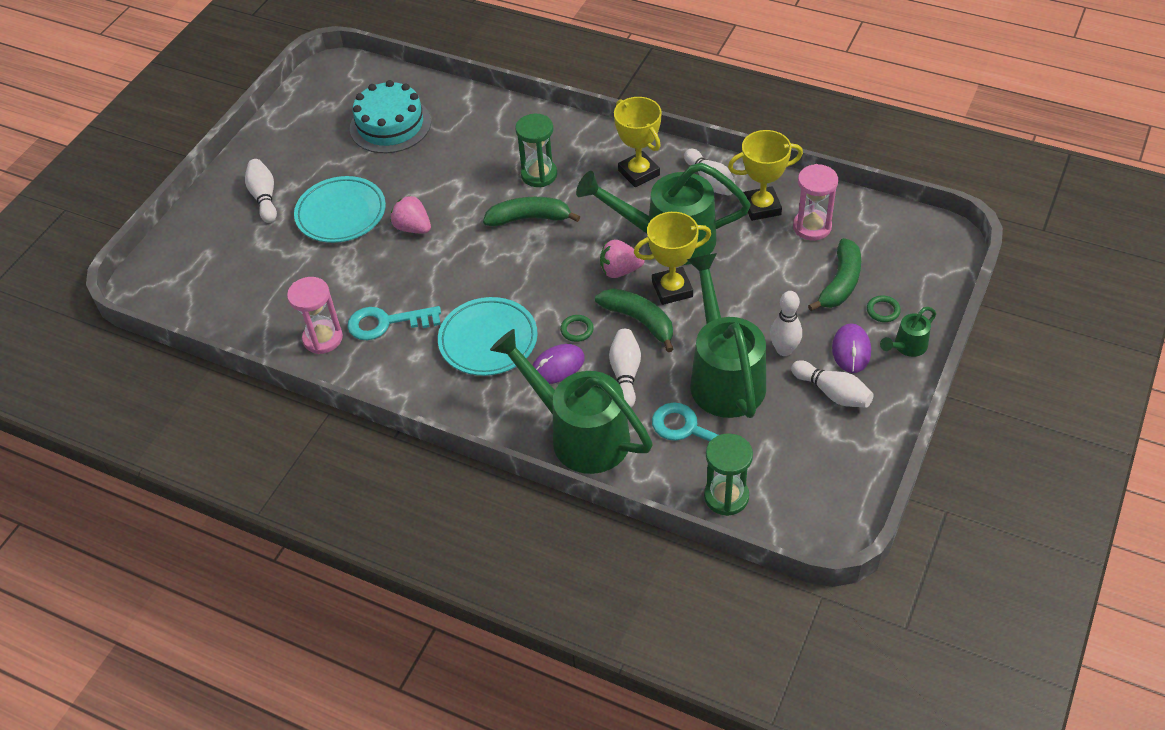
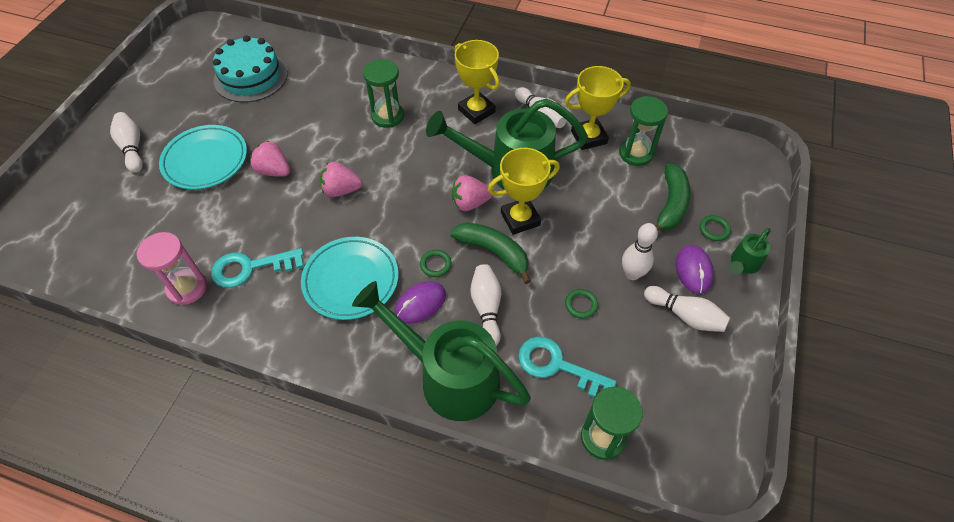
camera: 10 degrees left, 5 degrees up
(483, 251) = (341, 190): none -> pink strawberry
(529, 218) = (381, 157): green banana -> none
(724, 376) = (581, 305): green watering can -> green ring
(812, 227) = (636, 153): pink hourglass -> green hourglass

